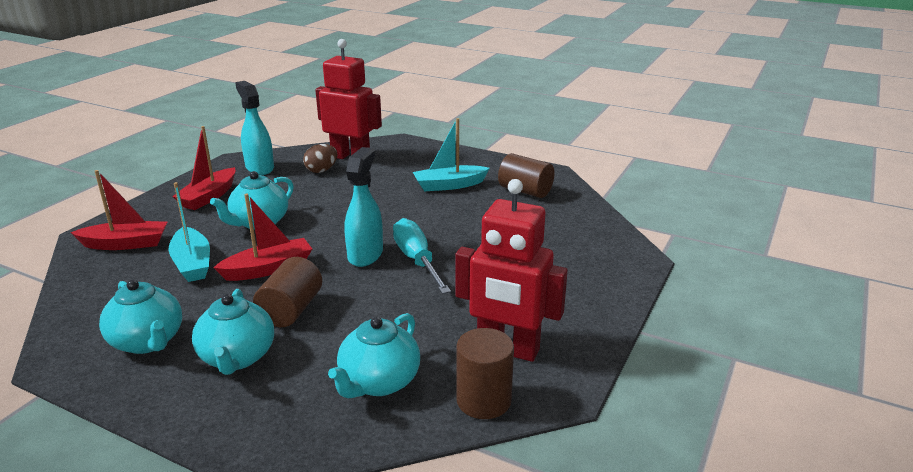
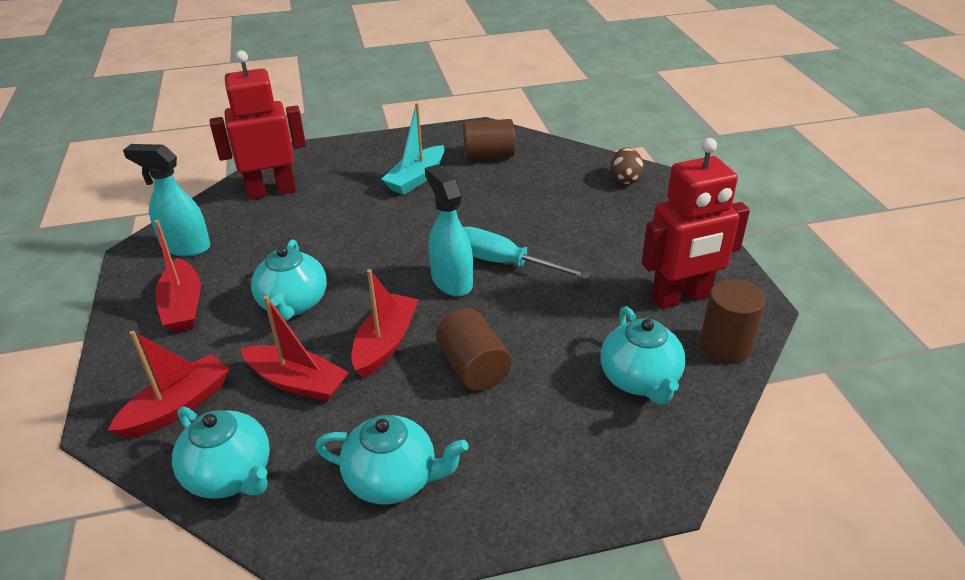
camera: 40 degrees left, 10 degrees up
(192, 263) = (297, 382): turquoise boat -> red boat
(237, 357) = (501, 436): turquoise teapot -> turquoise teapot (230, 475)
(321, 170) = (263, 219): brown egg -> brown egg (625, 179)

